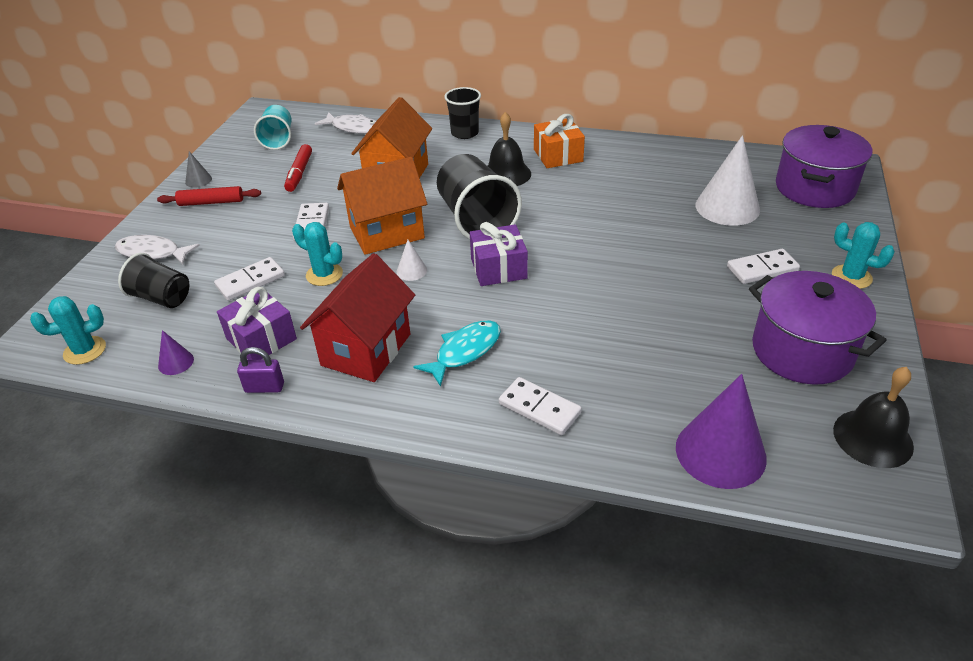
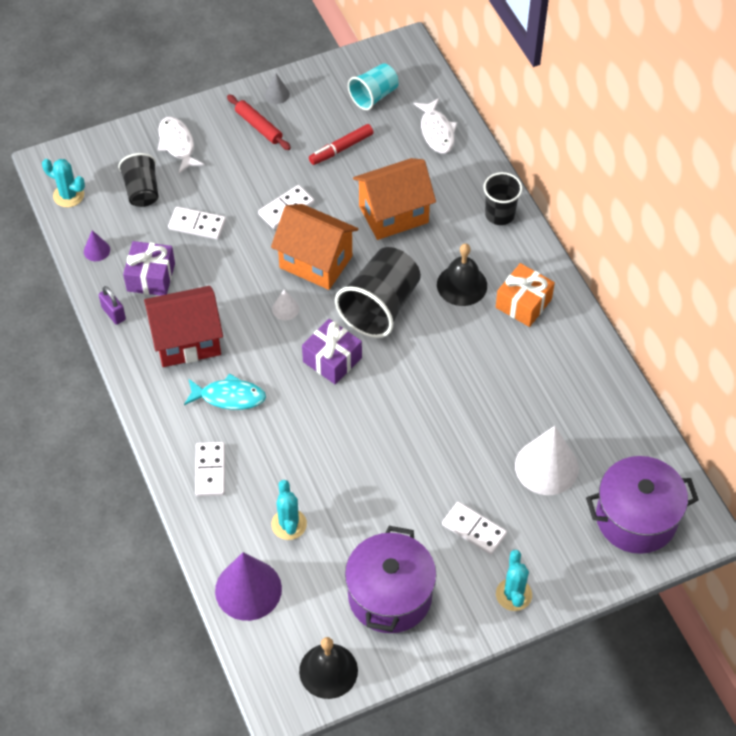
camera: 50 degrees right, 15 degrees up
(324, 274) = (238, 261): turquoise cactus -> turquoise cactus (289, 524)

